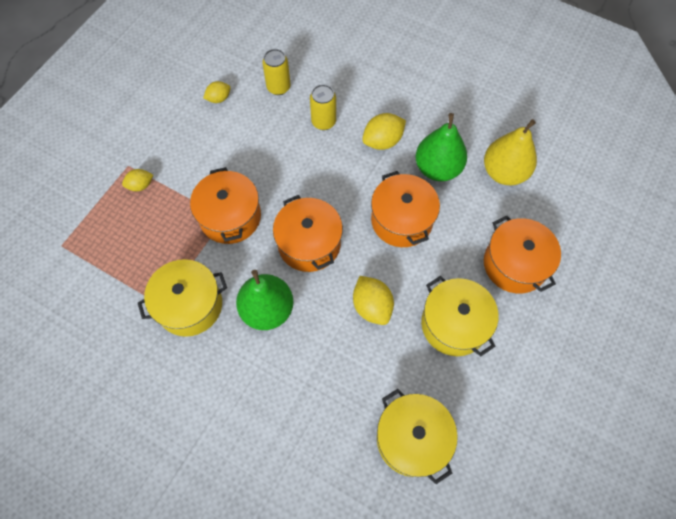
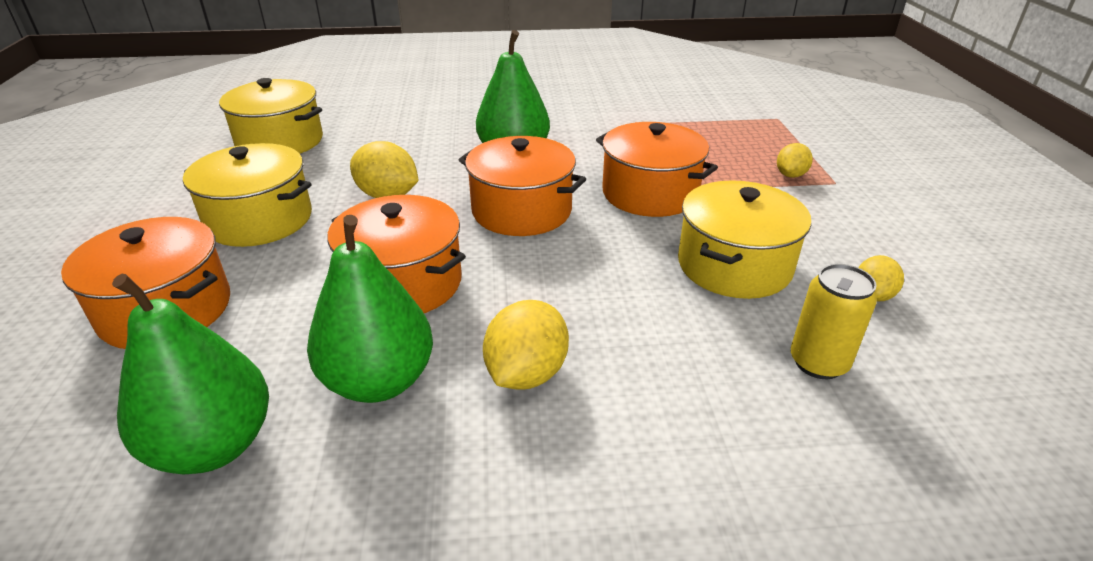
camera: 145 degrees right, 30 degrees down
(189, 305) = (598, 131): yellow pot -> yellow pot (734, 265)
(323, 122) = (667, 349): yellow can -> none
(504, 172) = (214, 445): yellow pear -> green pear

